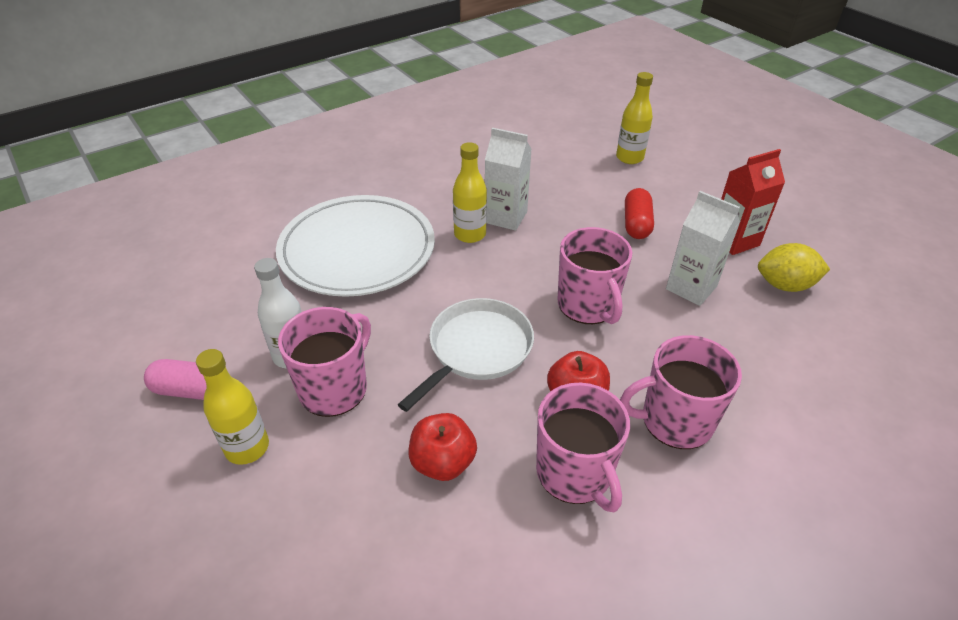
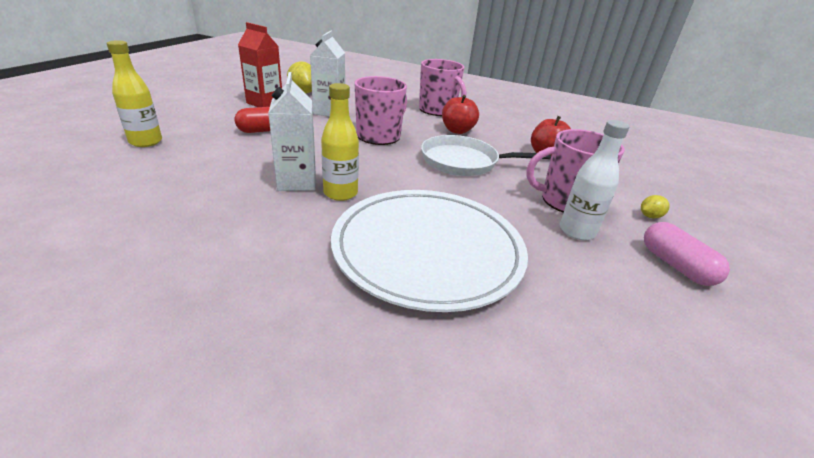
camera: 125 degrees left, 10 degrees down
(247, 447) = (650, 216): yellow bottle -> yellow lemon
(575, 473) = (499, 126): pink mug -> none

